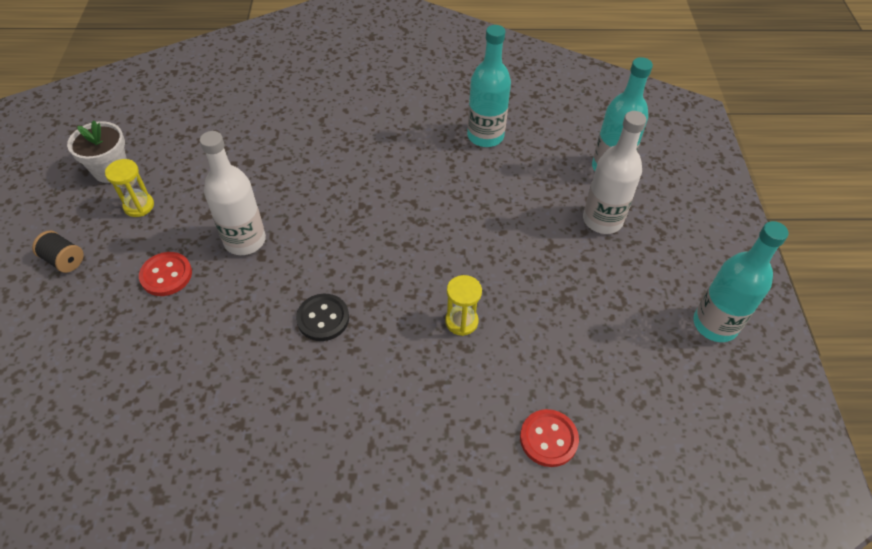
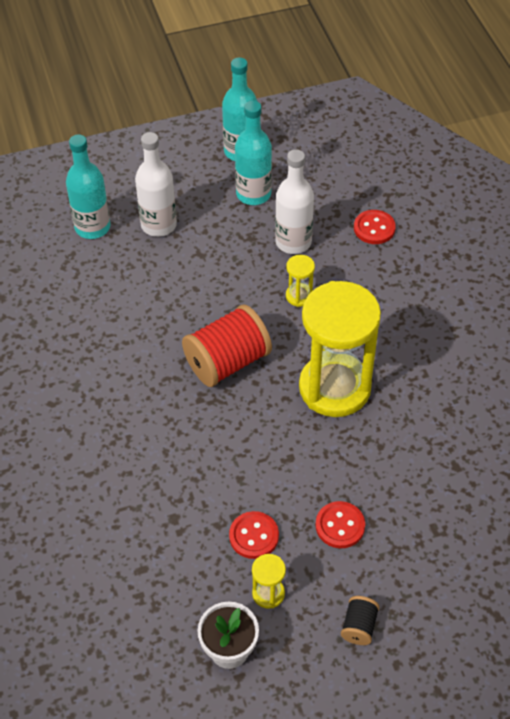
camera: 105 degrees left, 0 degrees up
(197, 209) = (254, 536): none -> red button
(245, 240) = (276, 478): white bottle -> white bottle (293, 242)
(323, 318) = (334, 388): black button -> yellow hourglass
(396, 236) = (227, 362): none -> red spool
(485, 136) = (75, 325): turquoise bottle -> turquoise bottle (253, 194)

